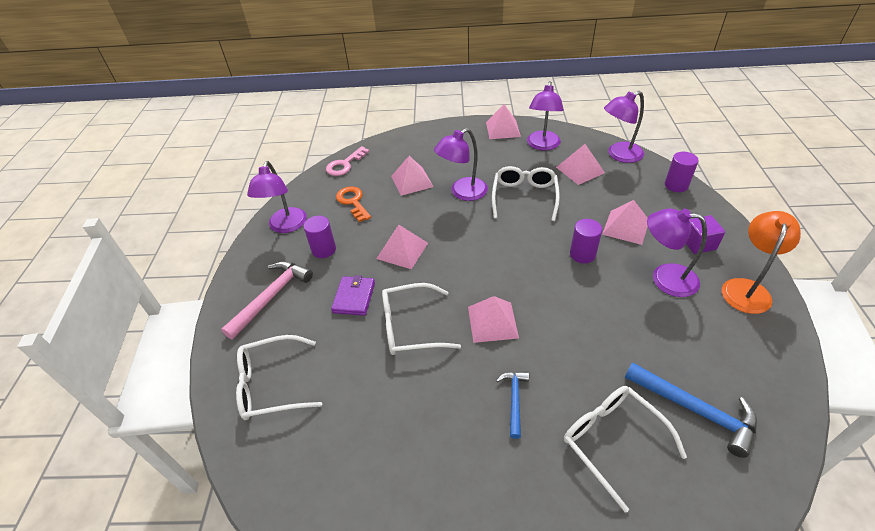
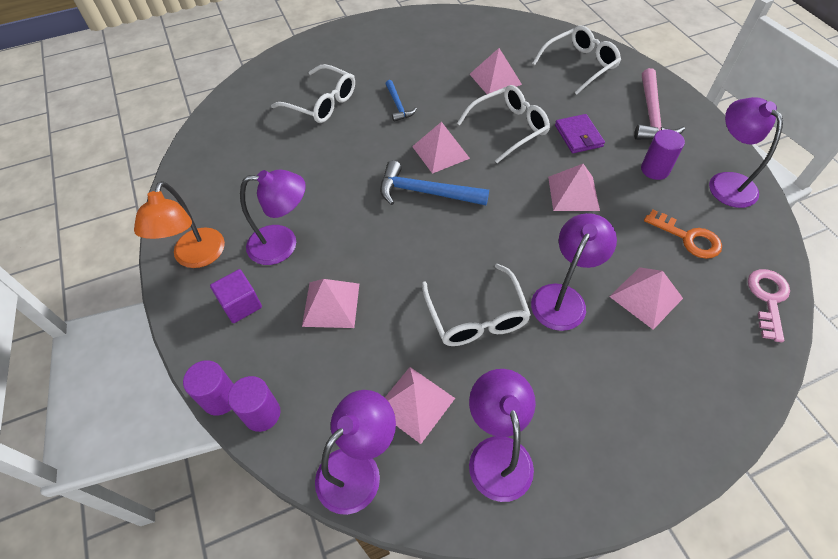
camera: 155 degrees right, 10 degrees up
(503, 129) = (590, 483): pink pyramid -> pink pyramid (495, 79)
(582, 254) = (376, 247): purple cylinder -> purple cylinder (220, 398)
(695, 410) = (262, 136): blue hammer -> blue hammer (425, 192)

